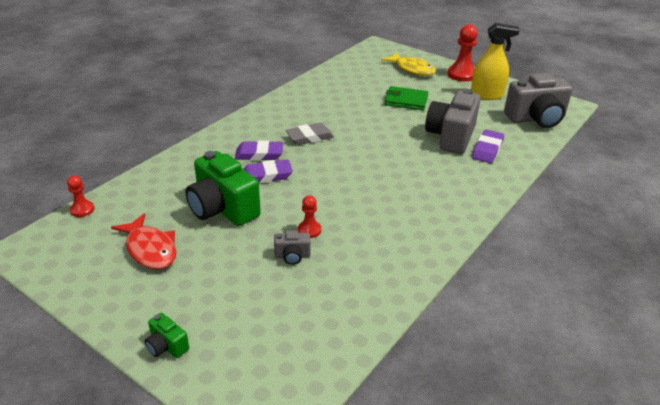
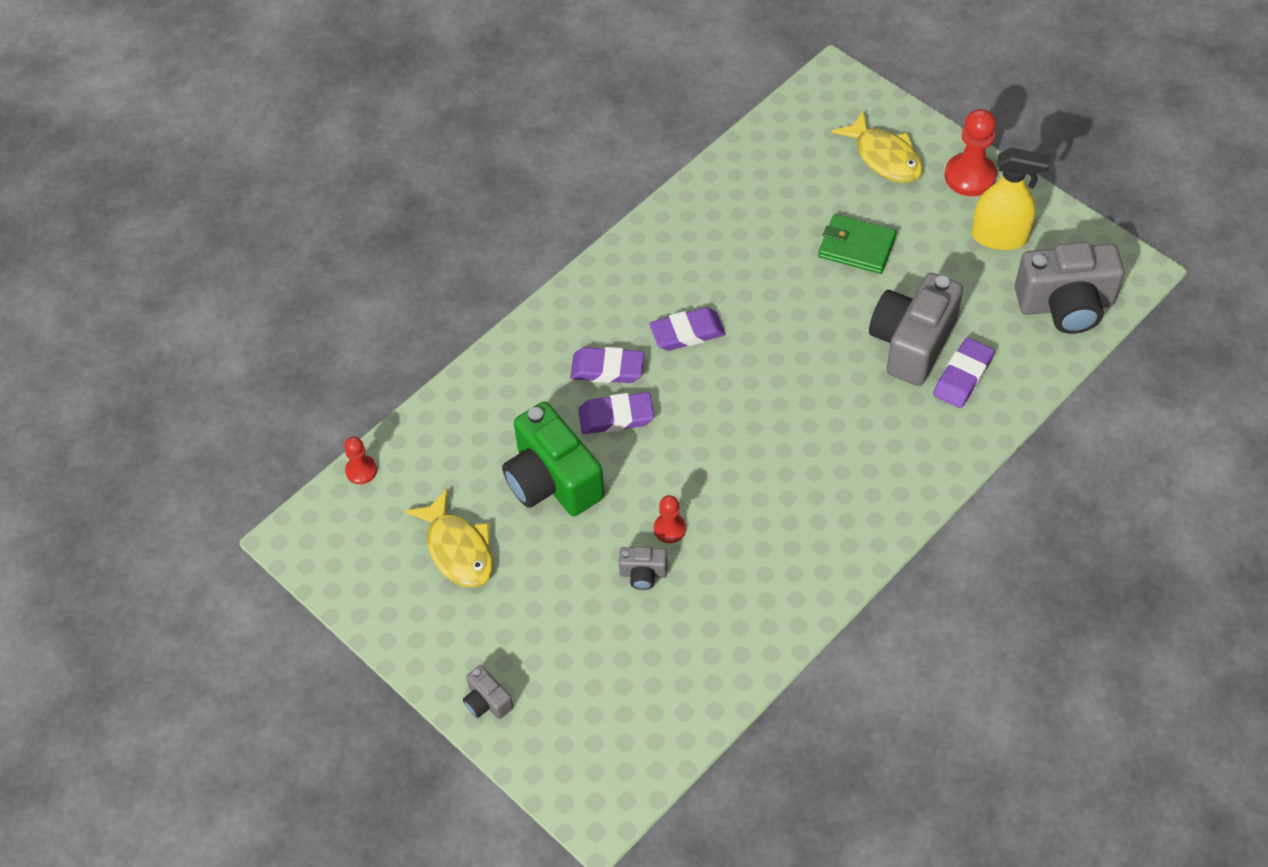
camera: 10 degrees right, 20 degrees up
(150, 249) = (457, 549): red fish -> yellow fish
(167, 346) = (487, 701): green camera -> grey camera
(309, 137) = (687, 332): grey eraser -> purple eraser

